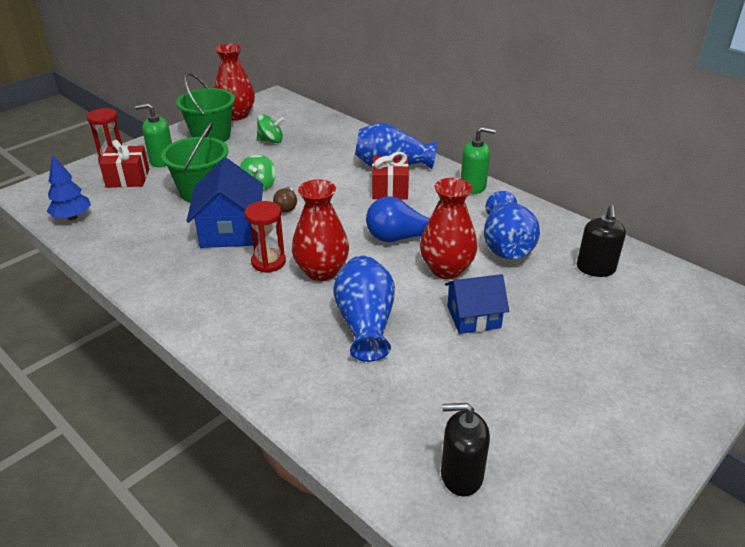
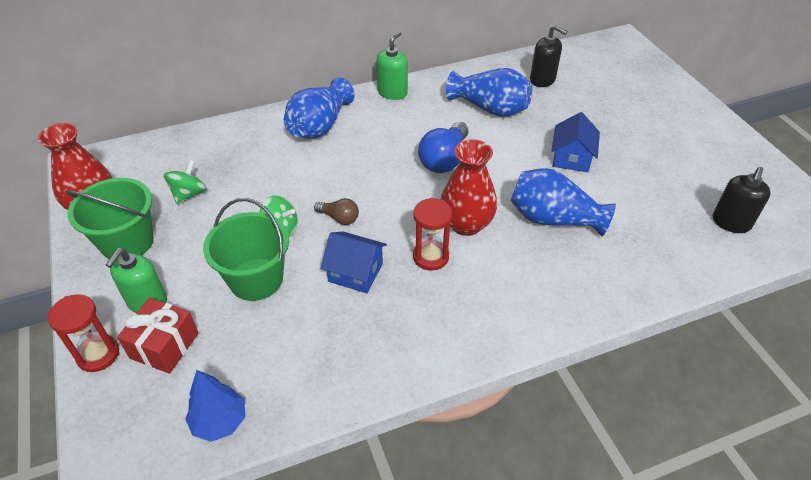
camera: 65 degrees left, 10 degrees up
(230, 230) = (355, 272): blue house -> blue house, size x0.66
(390, 189) = (361, 141): red gift -> none
(446, 269) = (504, 150): red vase -> none

